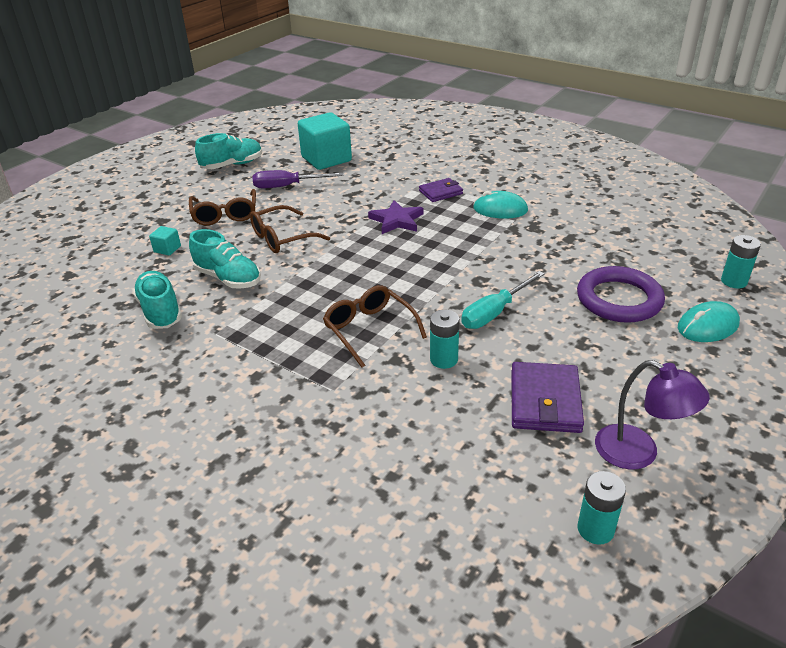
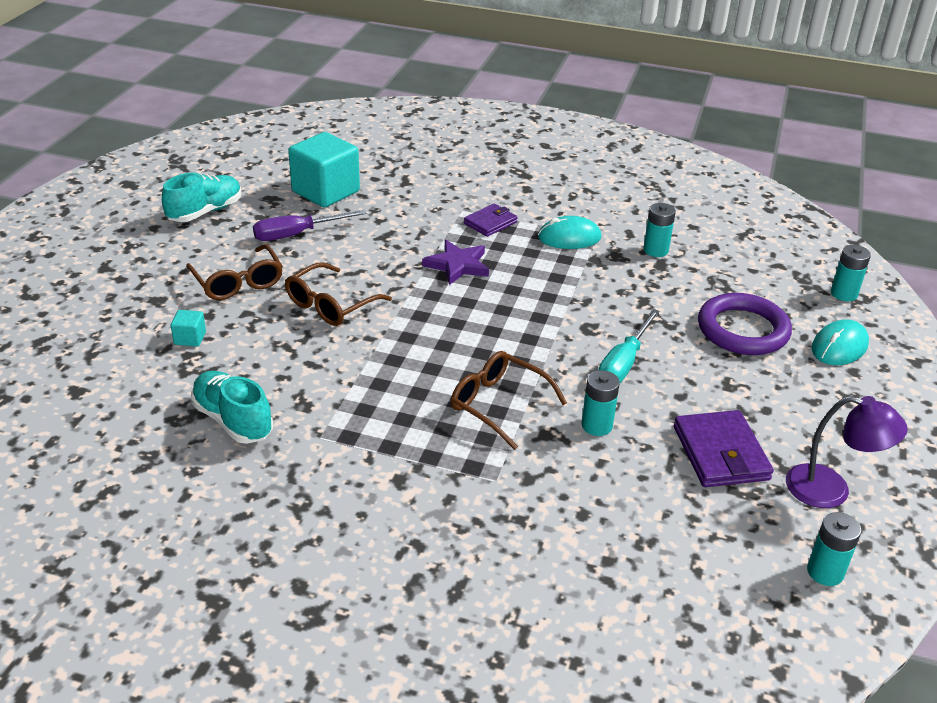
camera: 20 degrees left, 0 degrees up
(228, 278) = (293, 366): turquoise shoe -> none
(570, 227) = (655, 250): none -> turquoise battery

